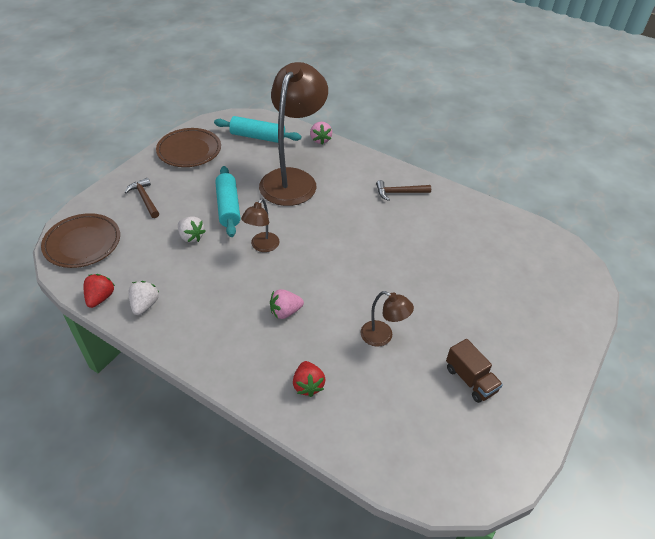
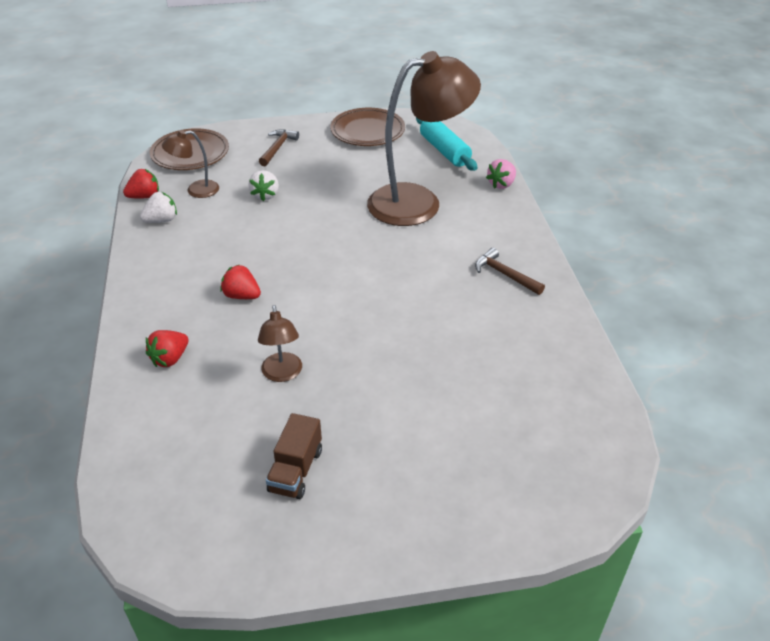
camera: 50 degrees right, 5 degrees down
(228, 207) = (328, 191): turquoise rolling pin -> none
(262, 246) = (305, 237): brown lamp -> brown lamp (196, 190)
(285, 312) = (242, 296): pink strawberry -> red strawberry

